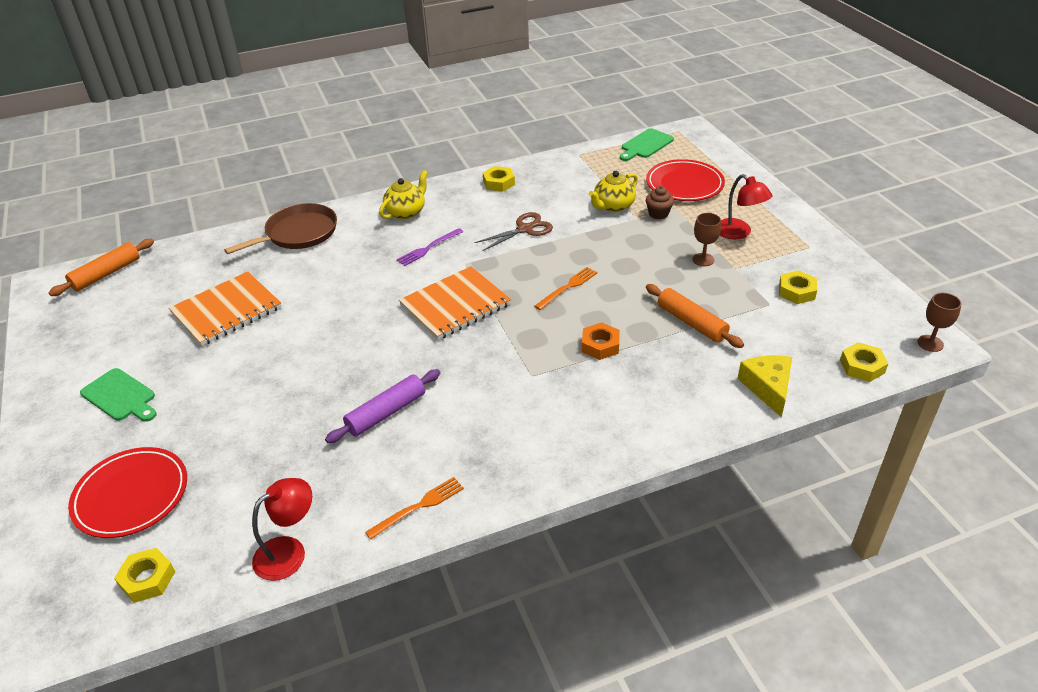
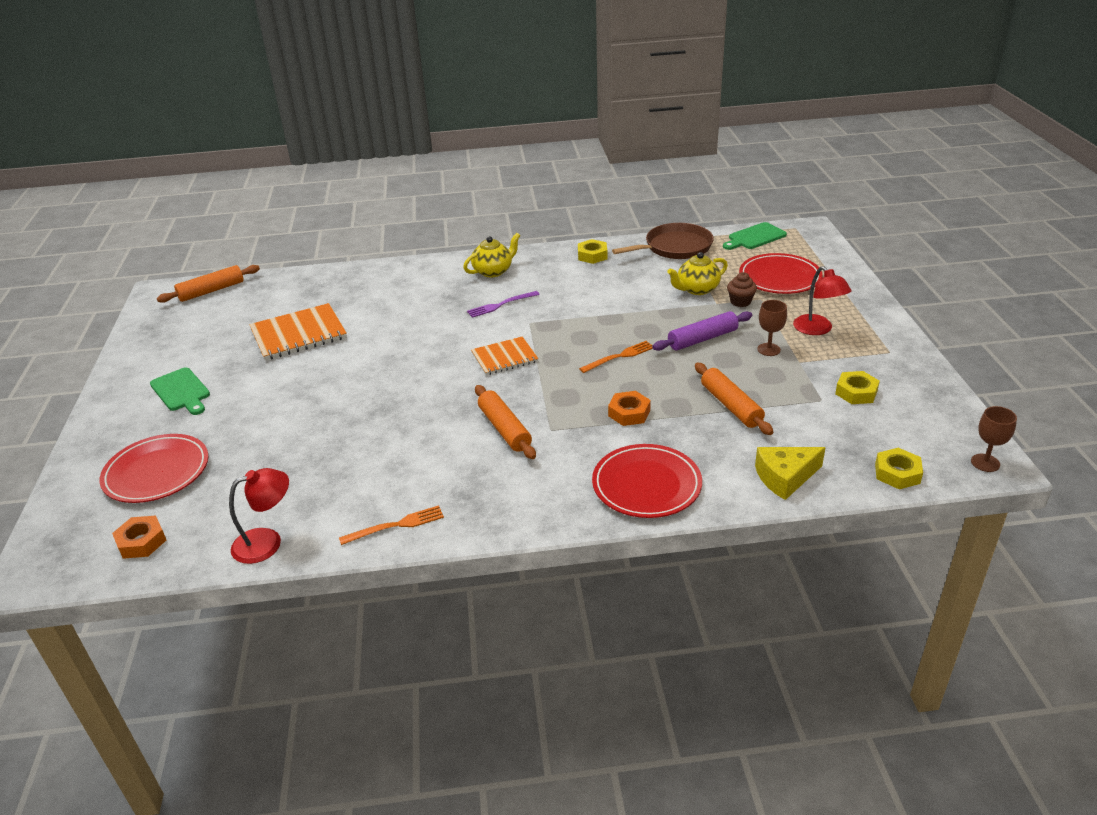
camera: 15 degrees right, 5 degrees down
(147, 579) = (141, 542): yellow nut -> orange nut
(298, 233) = (388, 278): brown pan -> brown pan (675, 247)
(386, 413) = (401, 441): purple rolling pin -> purple rolling pin (702, 339)
(455, 305) = (504, 358): orange notebook -> orange notebook, size x0.64
(486, 382) = (505, 429): none -> orange rolling pin
(525, 229) = (600, 299): brown scissors -> none
(646, 418) = (646, 485): none -> red plate
(768, 387) = (785, 477): yellow cheese -> yellow cheese turned 120 degrees counterclockwise

